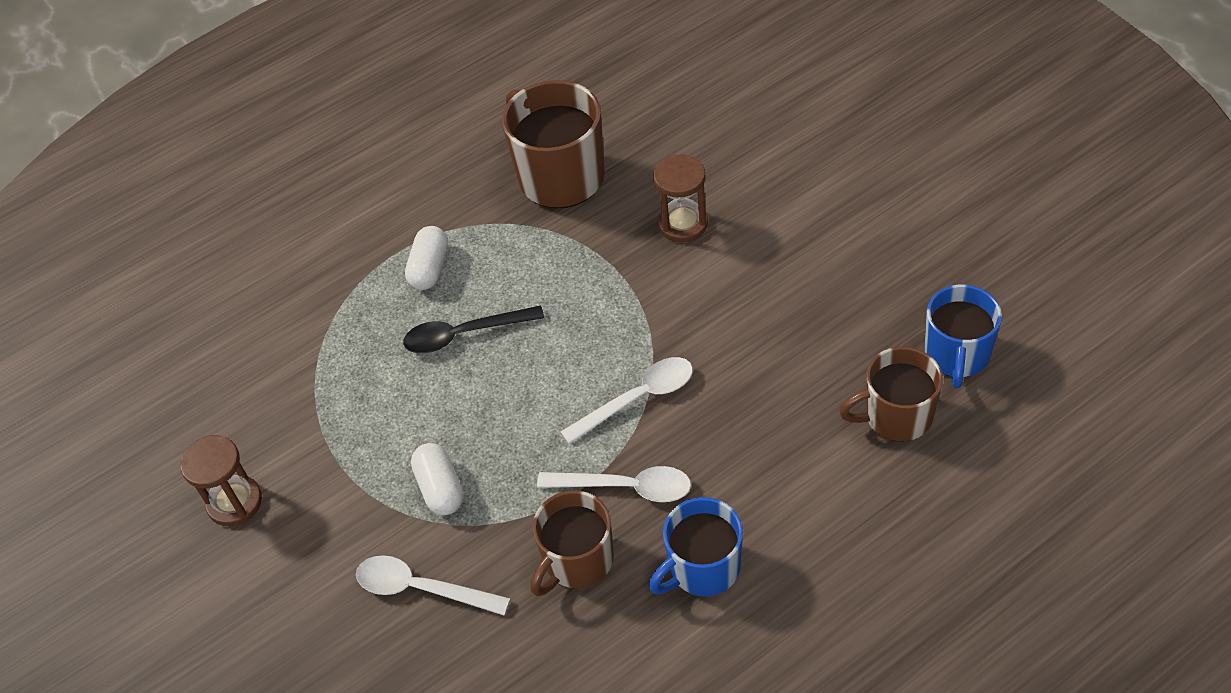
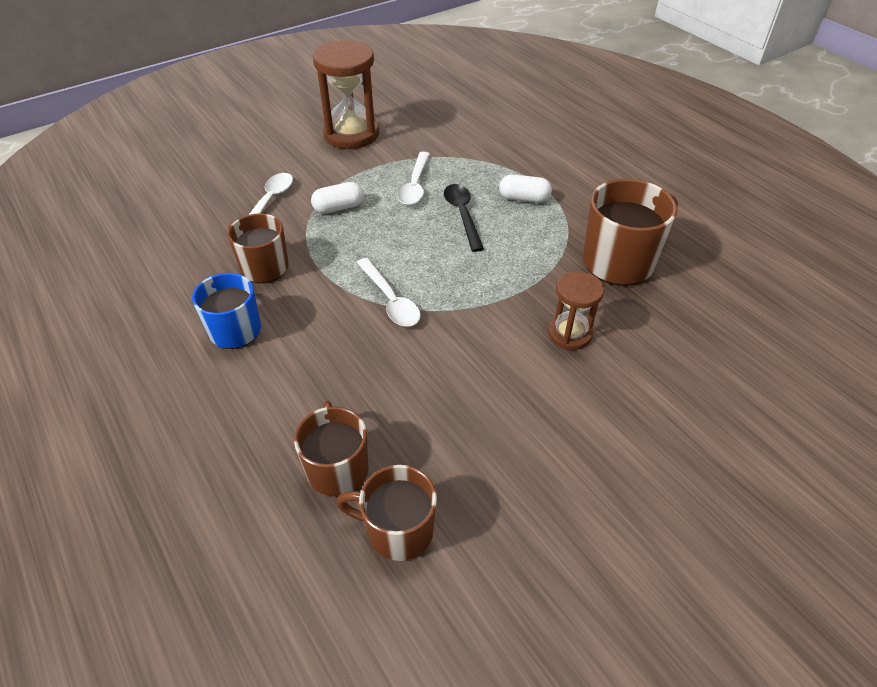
camera: 85 degrees right, 5 degrees down
(234, 502) = (351, 134): brown hourglass -> brown hourglass, size x1.72
(626, 487) = (314, 291): white spoon -> white spoon (415, 185)
(957, 355) = (398, 530): blue mug -> brown mug

